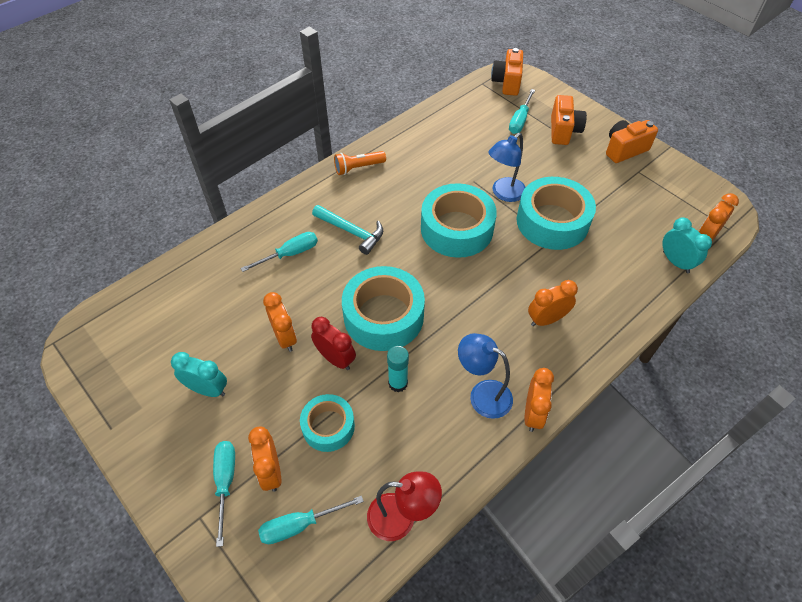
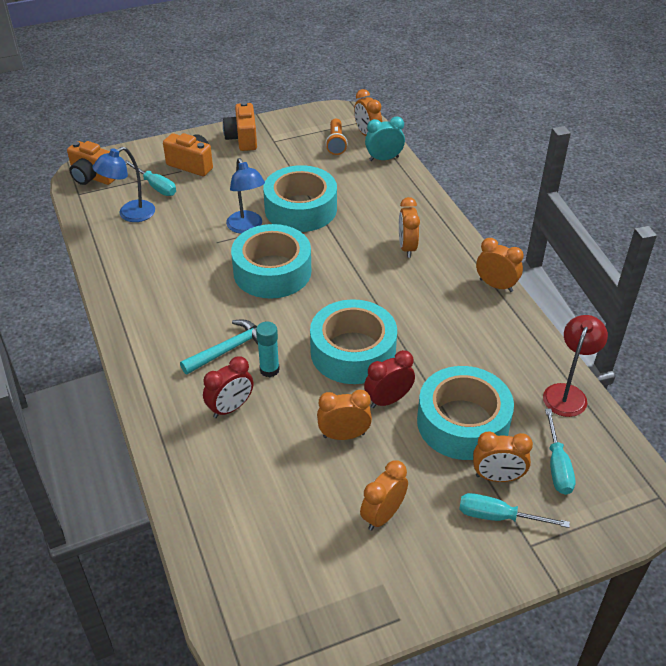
camera: 70 degrees left, 10 degrees down
(208, 389) = (382, 515): turquoise clock -> orange clock
(290, 254) = (230, 408): turquoise screwdriver -> red clock
(328, 426) = (462, 423): turquoise tape -> turquoise tape, size x1.71
(358, 168) = (136, 321): orange flashlight -> orange flashlight (336, 143)
(398, 383) = (434, 361): turquoise glue stick -> turquoise glue stick (269, 370)
(482, 394) = (466, 309): blue lamp -> blue lamp (130, 214)

